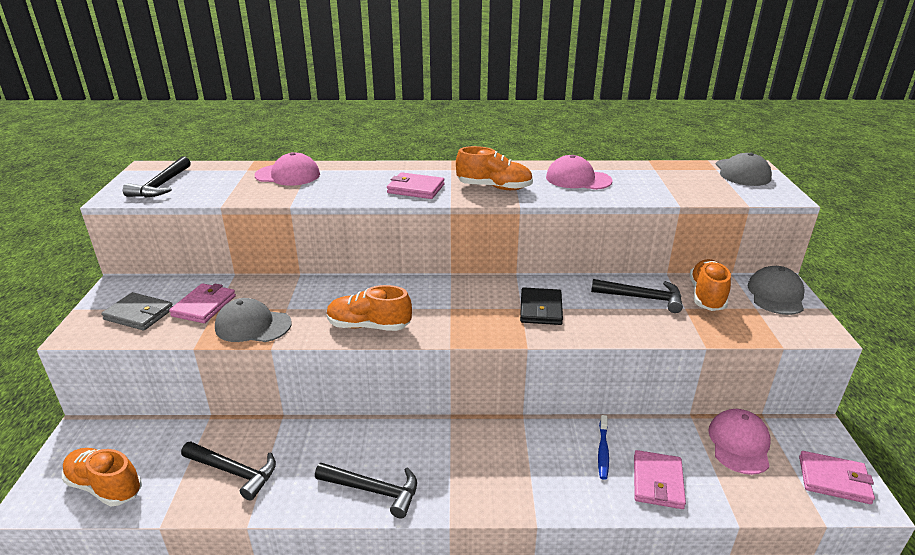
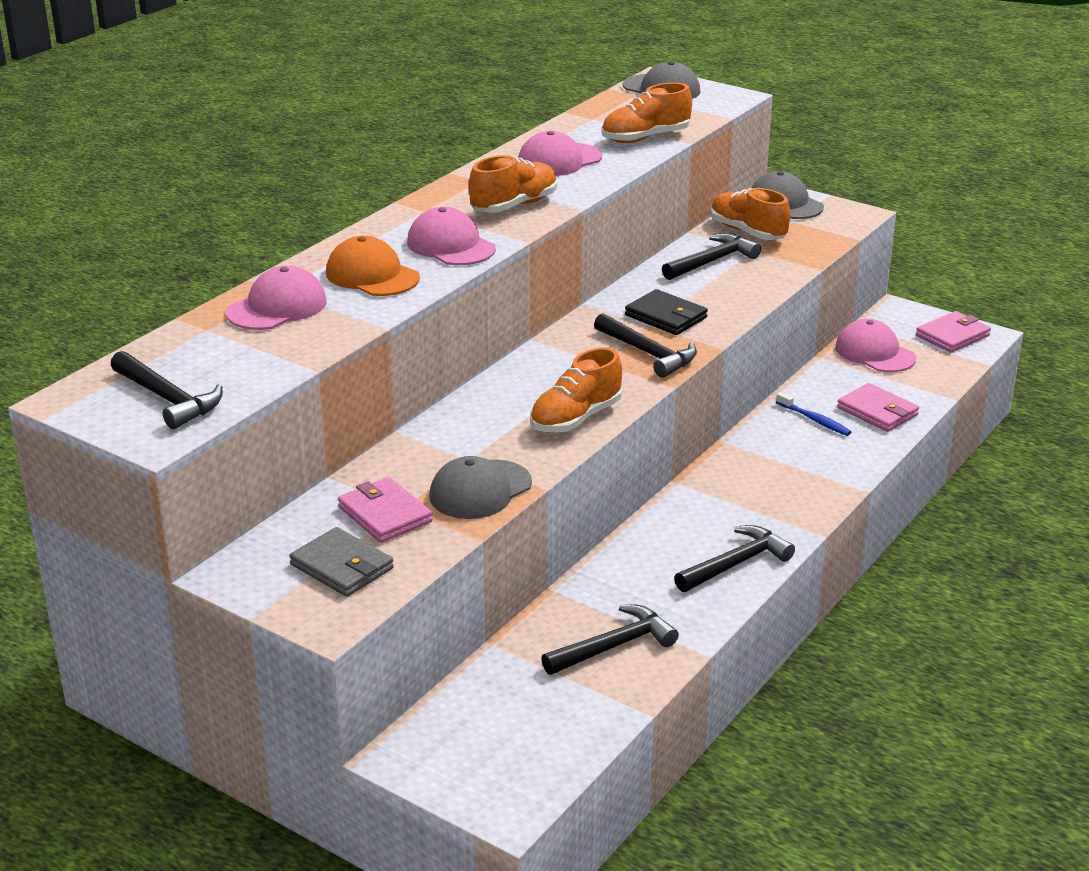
camera: 55 degrees left, 0 degrees up
(105, 486) = (540, 747): orange shoe -> orange shoe (645, 138)
(139, 314) = (342, 567): grey wallet -> grey wallet turned 75 degrees clockwise
(352, 183) = (372, 275): none -> orange cap
(416, 189) = (451, 245): pink wallet -> pink cap
(483, 321) = (648, 353): none -> black hammer

